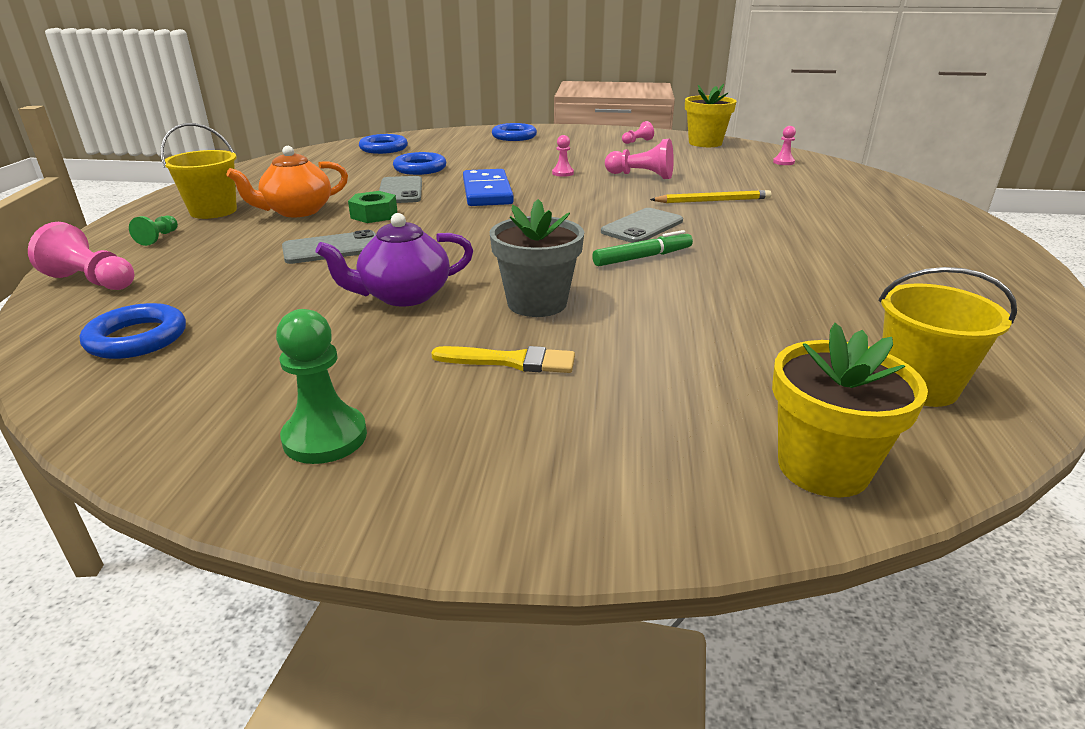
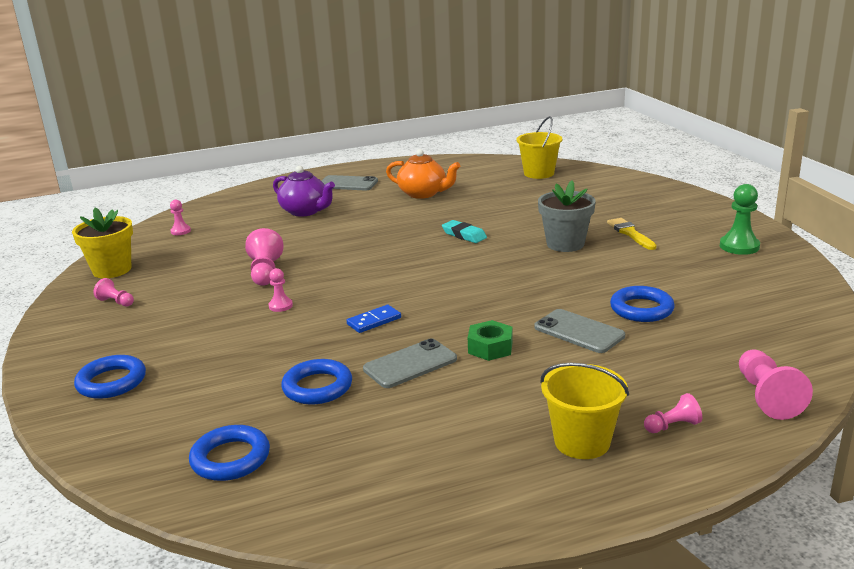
camera: 115 degrees left, 5 degrees down
(137, 338) = (773, 327): blue ring -> blue ring (641, 309)
(158, 238) = (672, 426): green pawn -> pink pawn
(297, 211) = (525, 390): orange teapot -> orange teapot (423, 194)
(404, 296) = (609, 278): purple teapot -> purple teapot (305, 211)
(487, 192) = (374, 321): blue domino -> blue domino, size x0.54
(642, 226) = (405, 246): grey phone -> grey phone (348, 184)
(642, 257) = (464, 235): green marker -> turquoise eraser
(713, 201) = (321, 237): yellow pencil -> none
(823, 467) = (617, 179): yellow flower pot -> none

